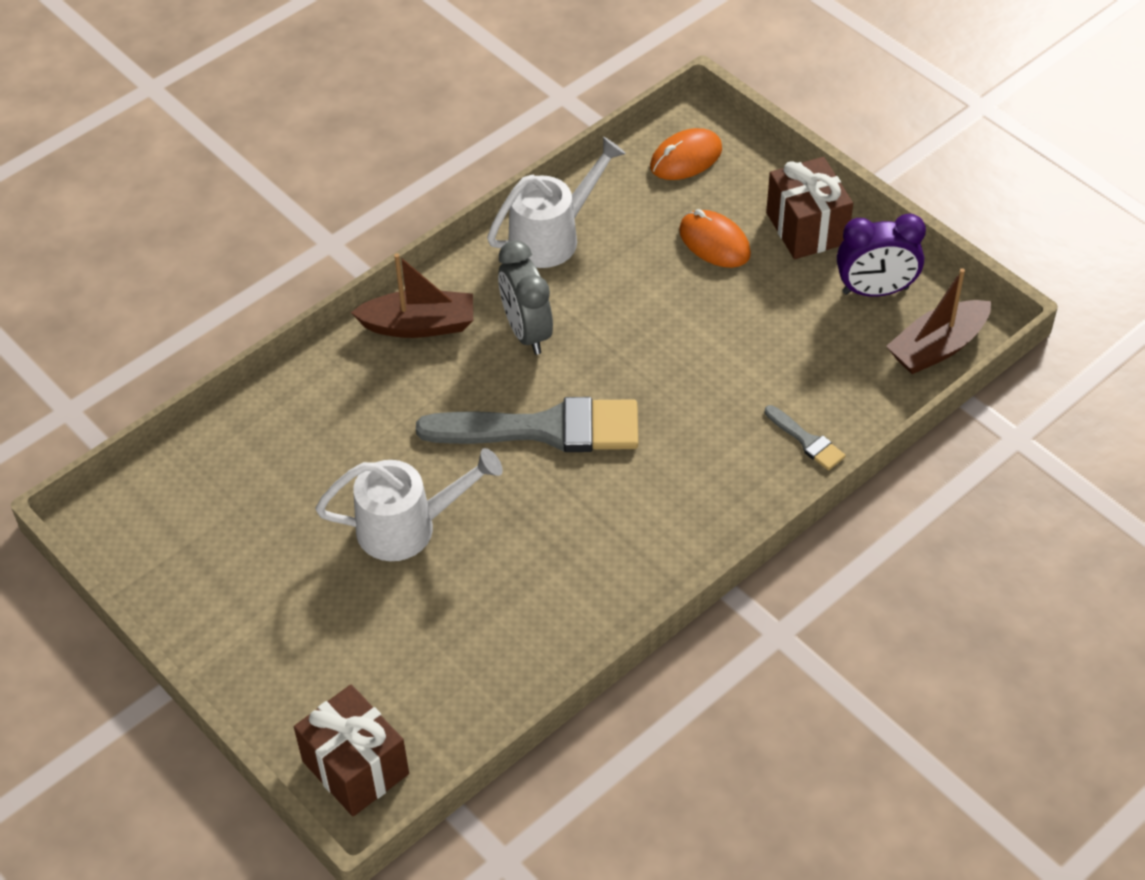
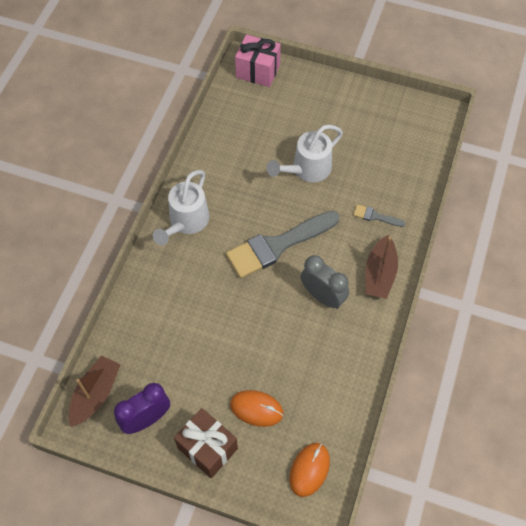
camera: 150 degrees right, 10 degrees up
(355, 767) = (258, 71): brown gift -> pink gift
(419, 325) = (379, 274): brown boat -> brown boat turned 45 degrees counterclockwise
(553, 236) = (350, 367): white watering can -> white watering can (186, 222)
(806, 441) = (143, 300): grey brush -> grey brush (375, 216)

